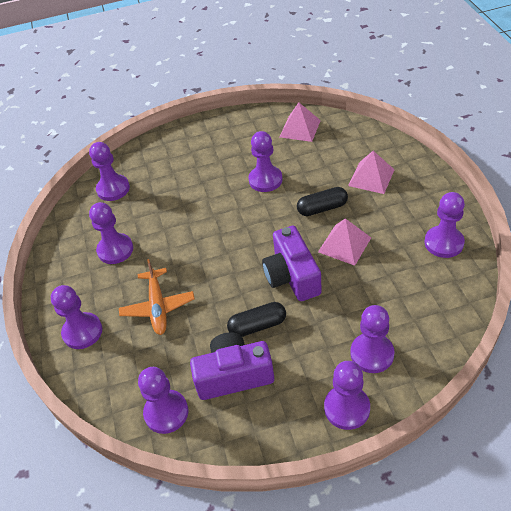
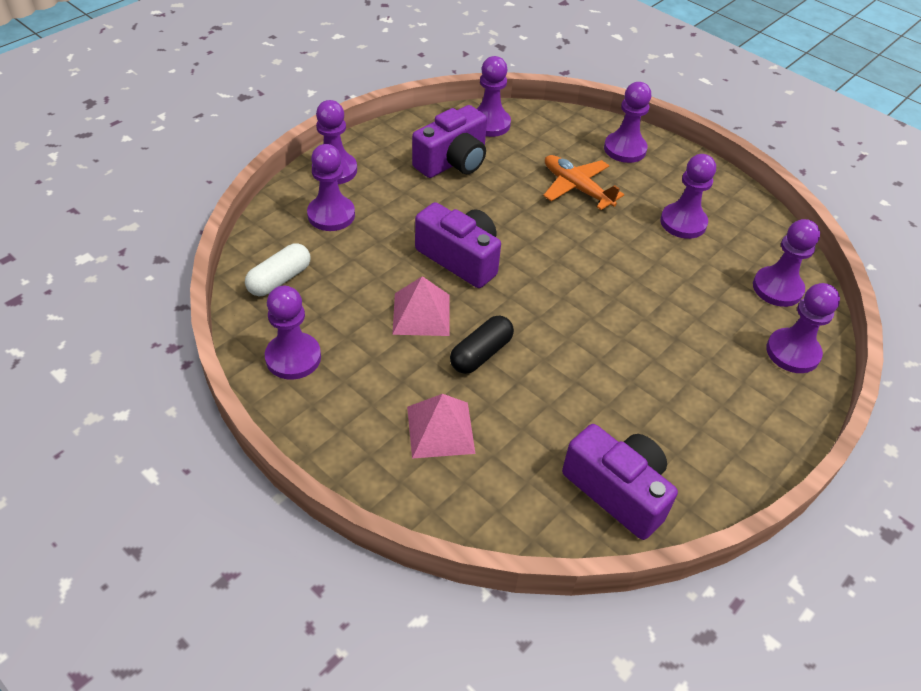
camera: 140 degrees right, 0 degrees up
(257, 325) = (462, 203): black capsule -> none
(265, 180) = (592, 371): purple pawn -> purple pawn (792, 352)
(300, 128) = (617, 491): pink pyramid -> purple camera
(436, 305) = (279, 279): none -> white capsule

